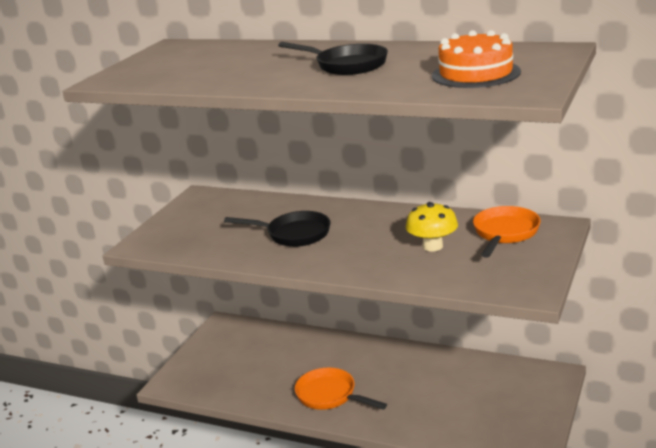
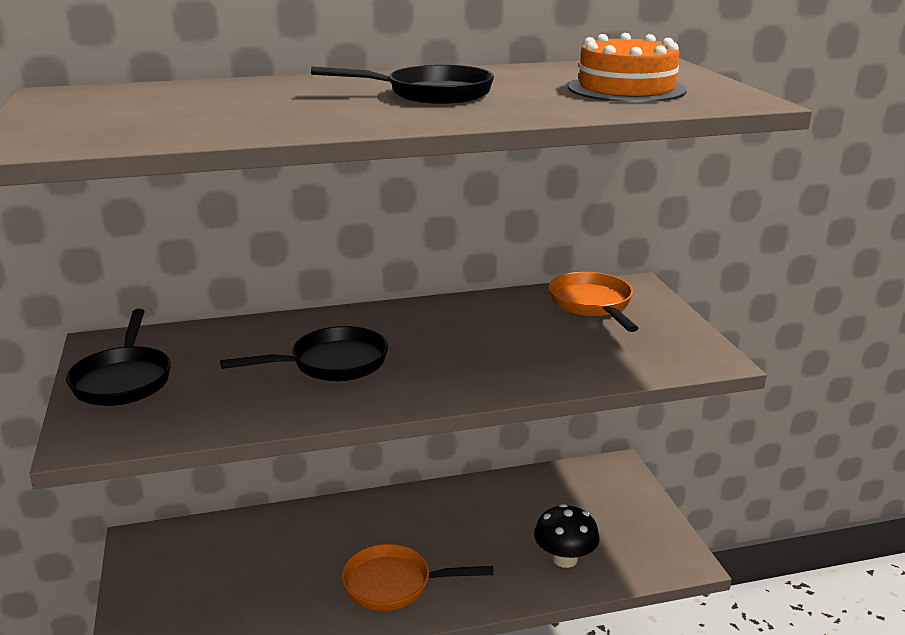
camera: 40 degrees left, 0 degrees up
(186, 218) = (123, 380): none -> black pan
(432, 246) = (534, 337): yellow mushroom -> none
(449, 420) = (565, 559): none -> black mushroom

